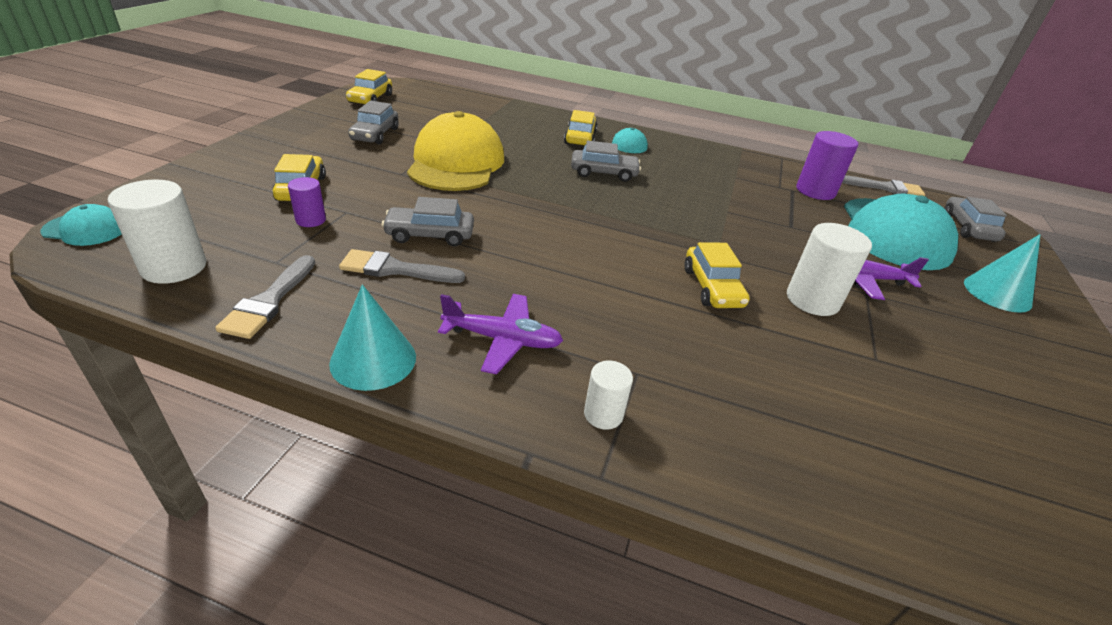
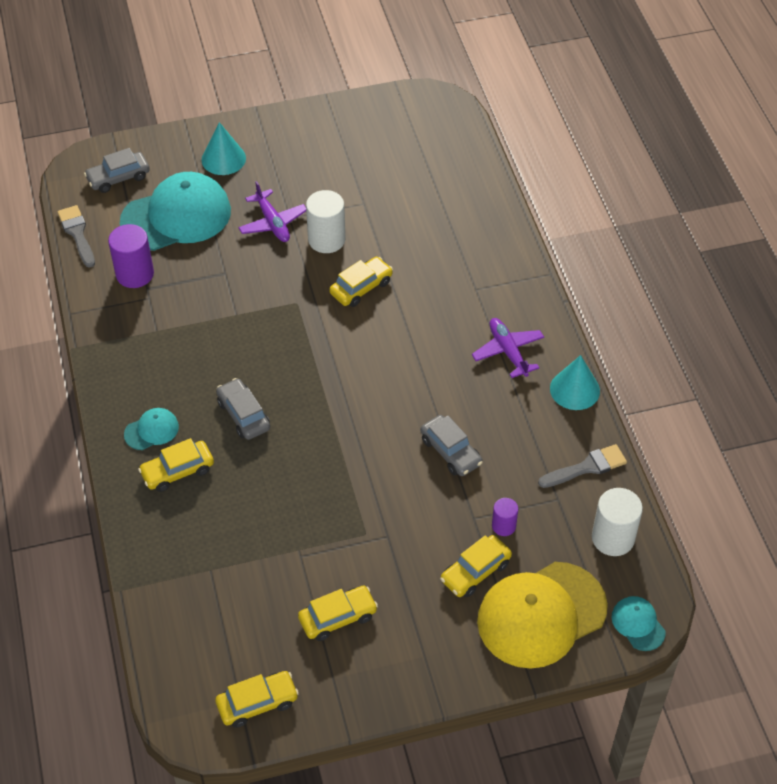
camera: 120 degrees left, 15 degrees up
(375, 134) = (338, 617): grey car -> yellow car
(395, 269) = (503, 439): grey brush -> none
(456, 163) = (330, 517): yellow cap -> yellow cap (541, 615)
(603, 414) = (516, 288): white cylinder -> none

